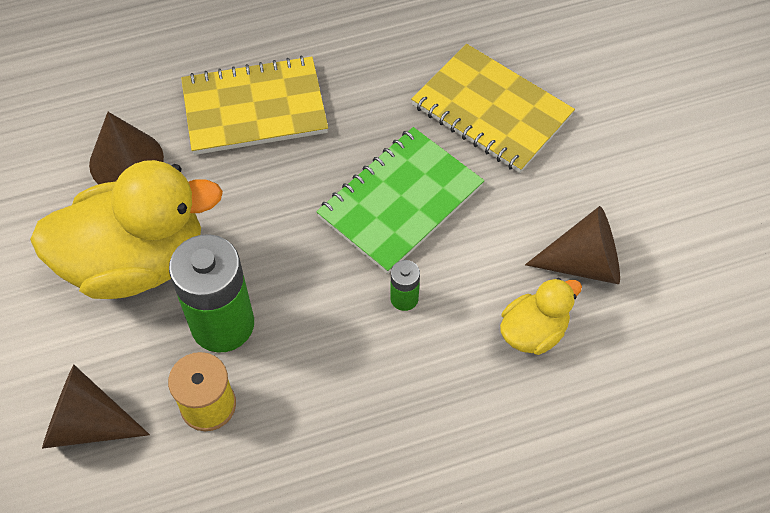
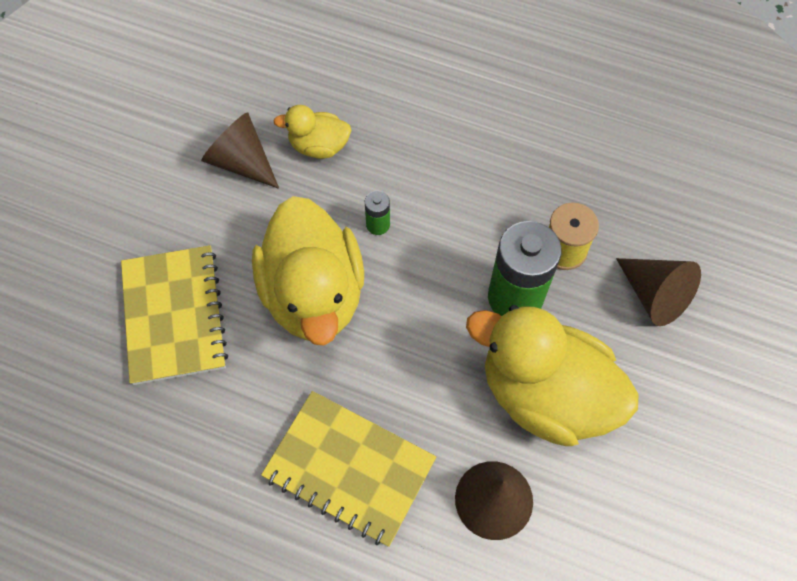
camera: 140 degrees left, 5 degrees up
(400, 202) = (314, 294): green notebook -> yellow duck

